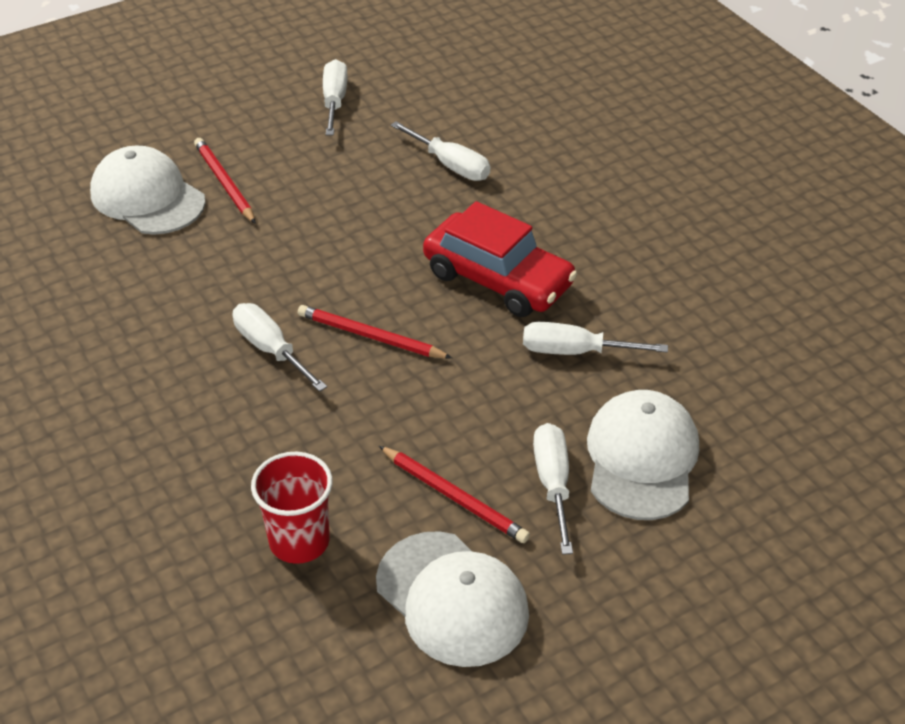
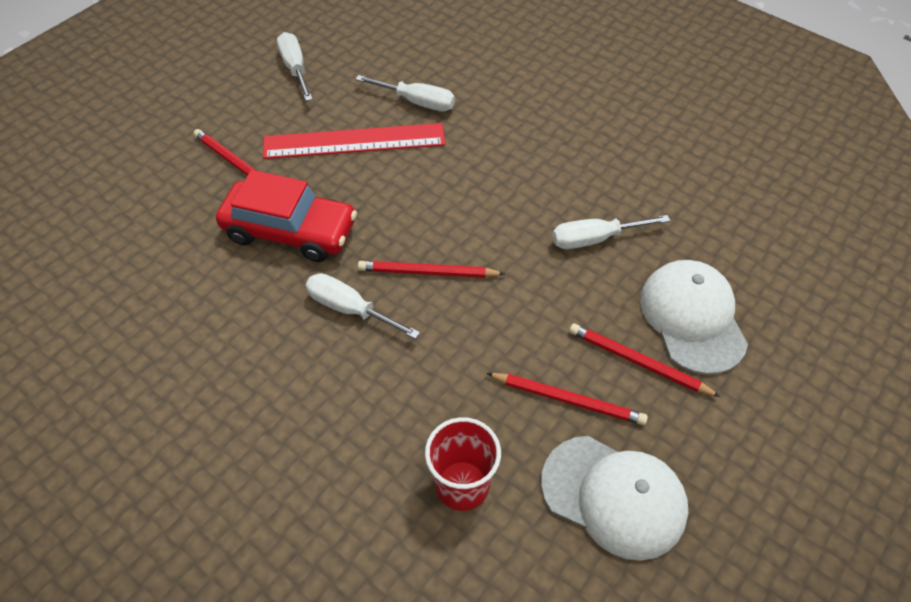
camera: 20 degrees left, 10 degrees up
(147, 197) = (174, 195): white cap -> none
(360, 189) = (354, 141): none -> red ruler
(498, 279) = (504, 192): red car -> red car (290, 231)
(553, 484) = (638, 362): white screwdriver -> red pencil

